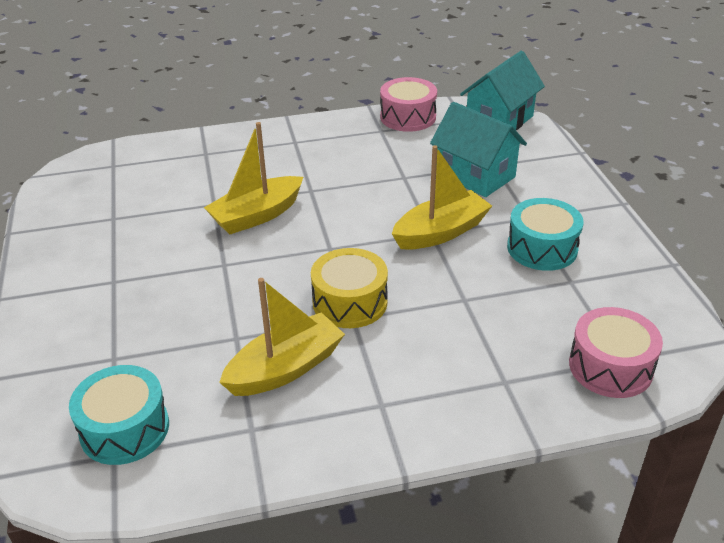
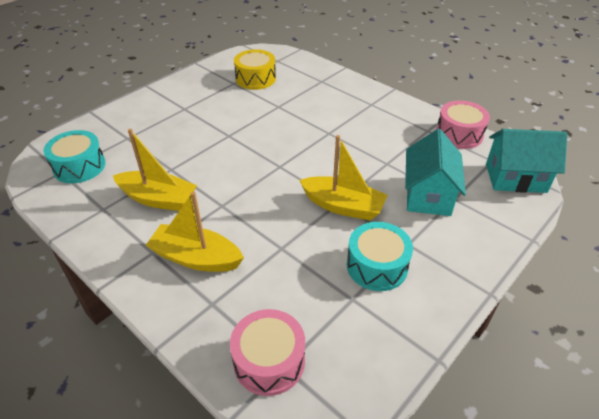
camera: 55 degrees right, 5 degrees up
(256, 215) = (282, 125): yellow boat -> yellow boat (196, 258)
(350, 302) = (235, 197): yellow drum -> yellow drum (255, 79)

